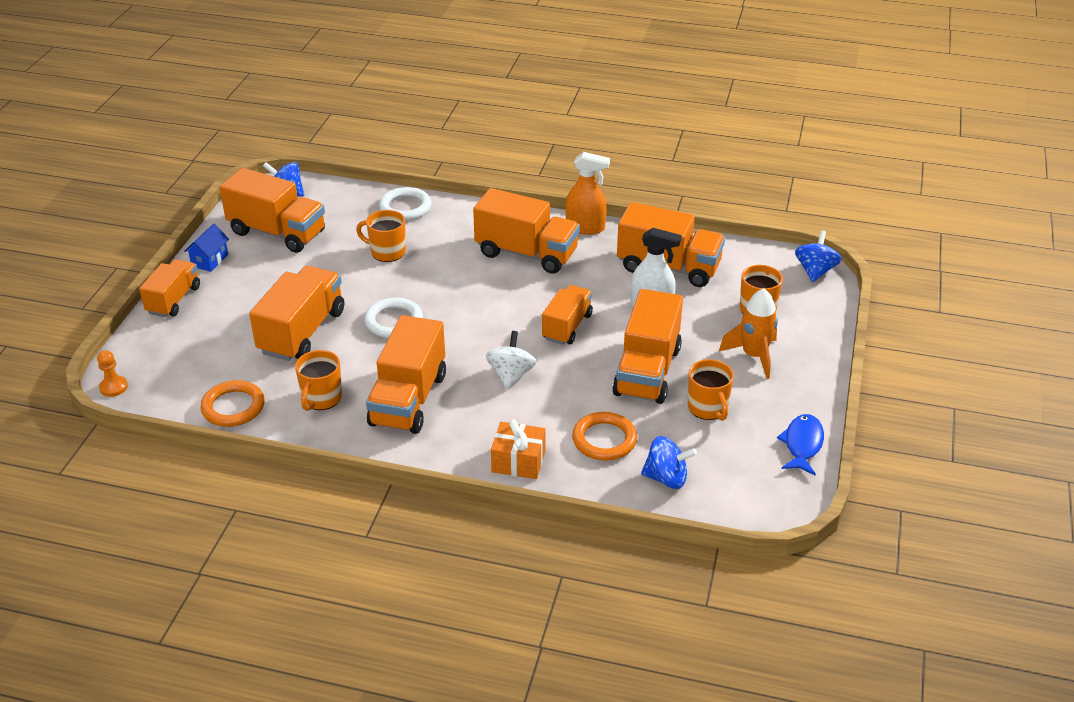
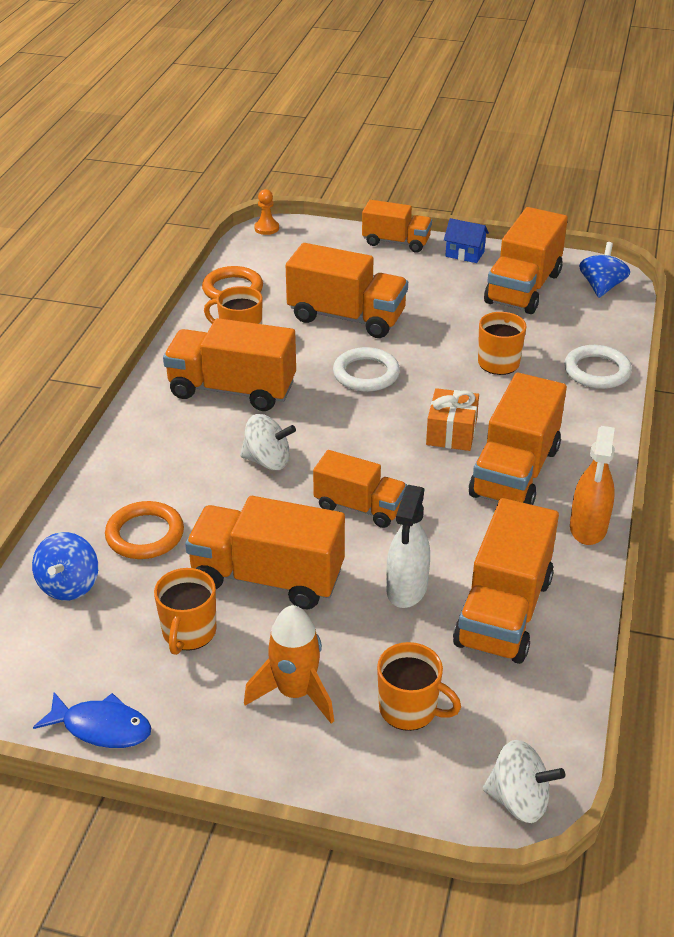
camera: 90 degrees right, 0 degrees up
(518, 461) = (122, 468): orange gift -> orange gift (451, 432)
(708, 408) = (188, 633): orange mug -> orange mug turned 60 degrees counterclockwise
(815, 271) = (519, 800): blue spinning top -> white spinning top

